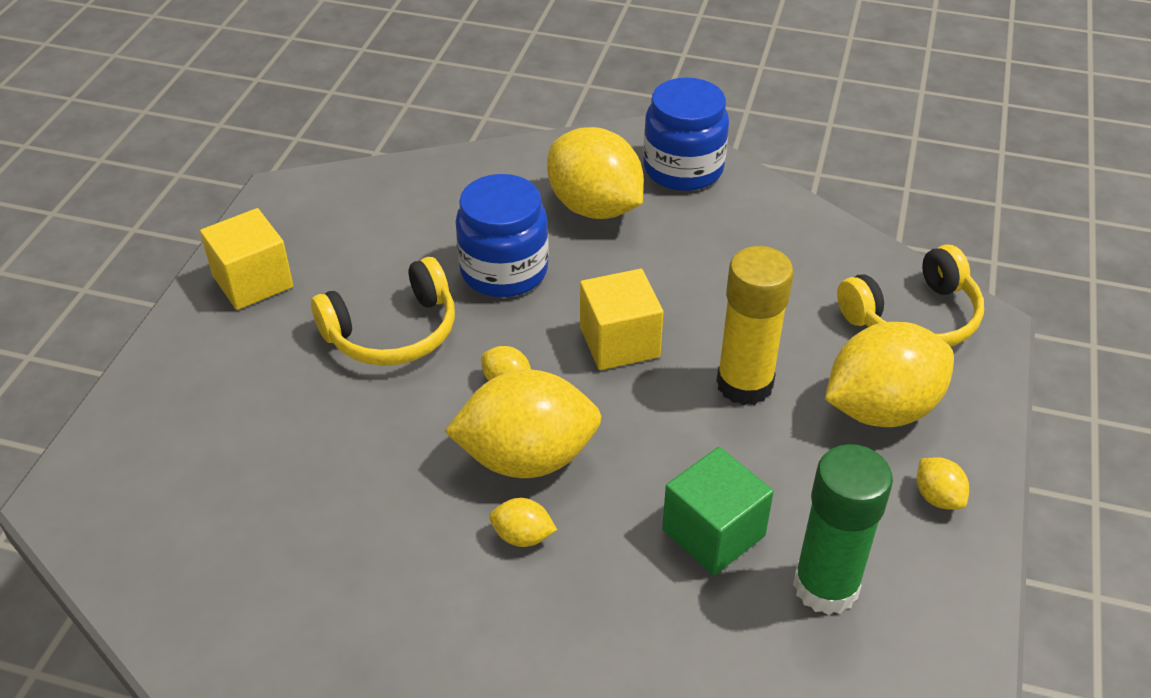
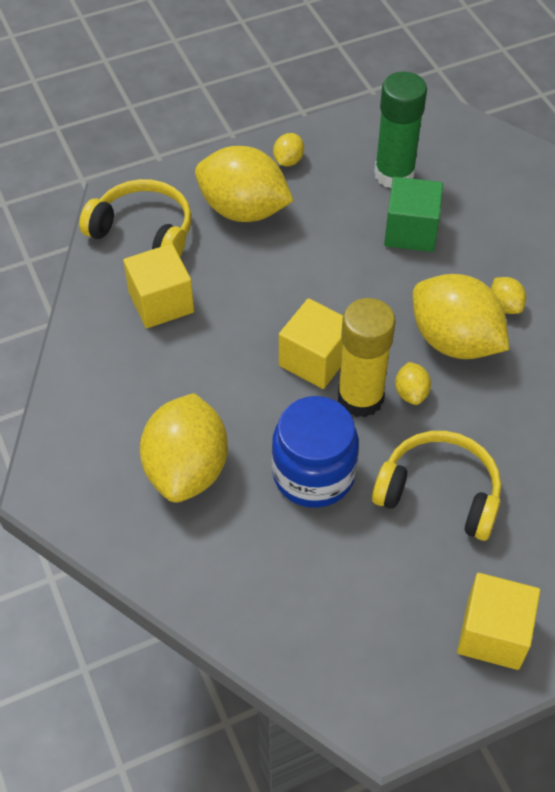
camera: 130 degrees left, 10 degrees up
(683, 169) = (83, 443): blue jar -> none
(744, 384) = (287, 278): yellow glue stick -> yellow glue stick (360, 398)
(798, 282) = (161, 302): none -> yellow cube

